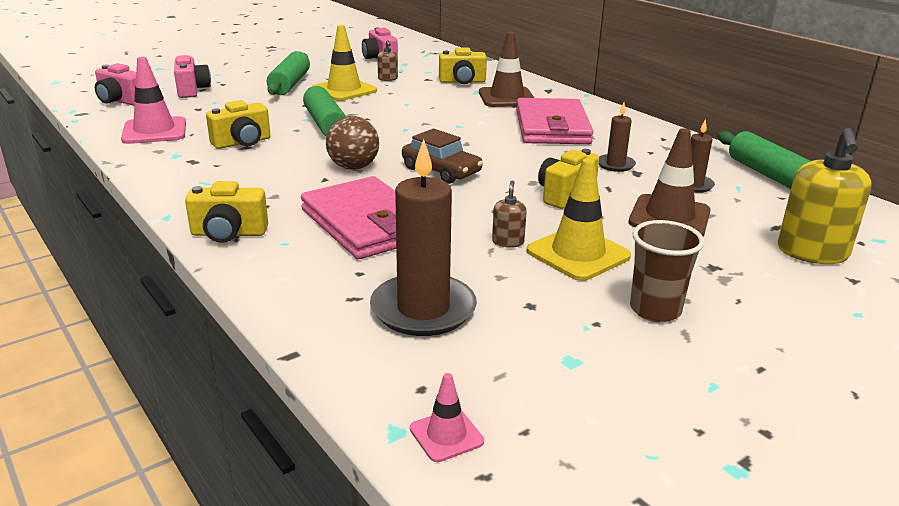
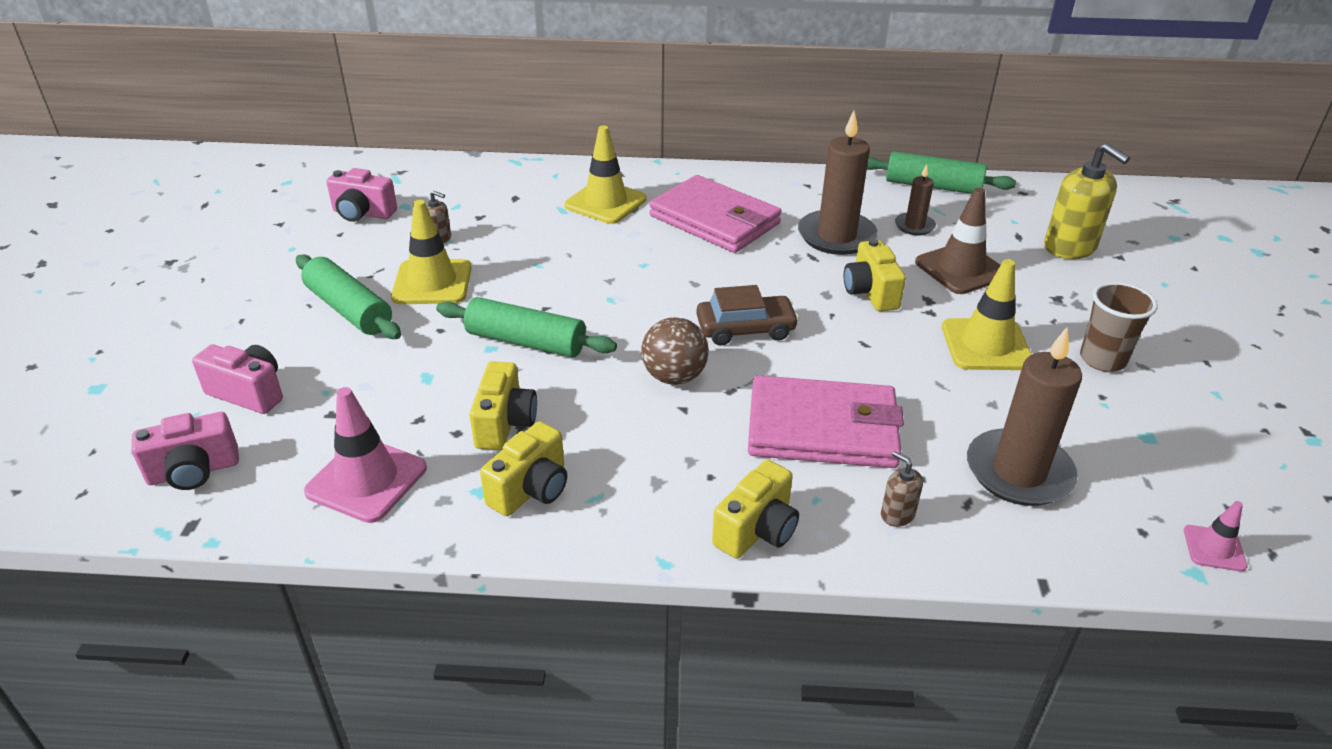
camera: 50 degrees left, 10 degrees up
(462, 82) = (521, 202): yellow camera -> yellow camera (531, 489)
(507, 98) = (605, 202): brown traffic cone -> yellow traffic cone
(508, 242) = (934, 368): brown soap dispenser -> brown soap dispenser (897, 514)
(615, 165) = (836, 236): brown candle -> brown candle, size x1.92

